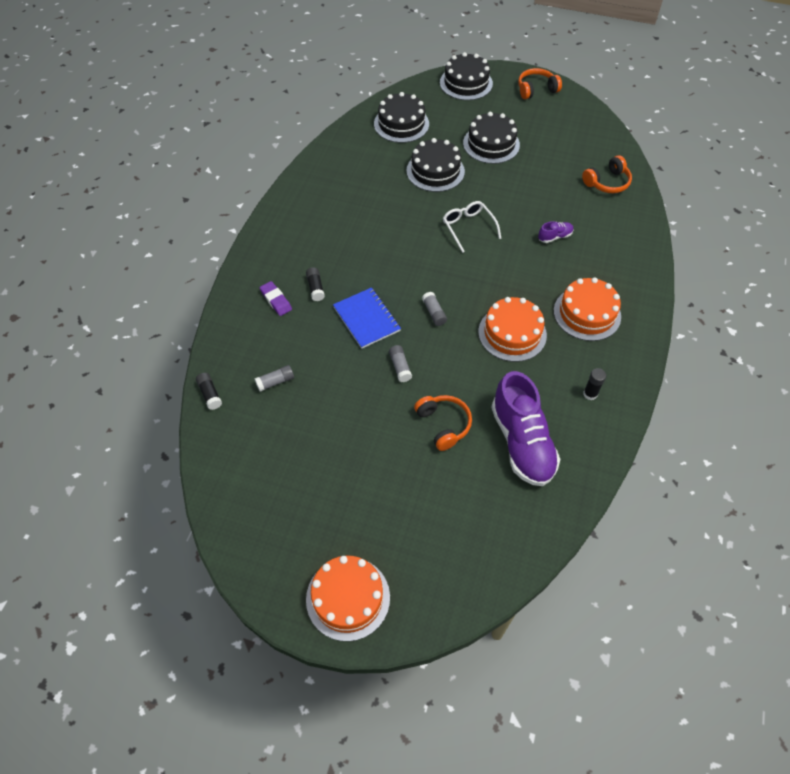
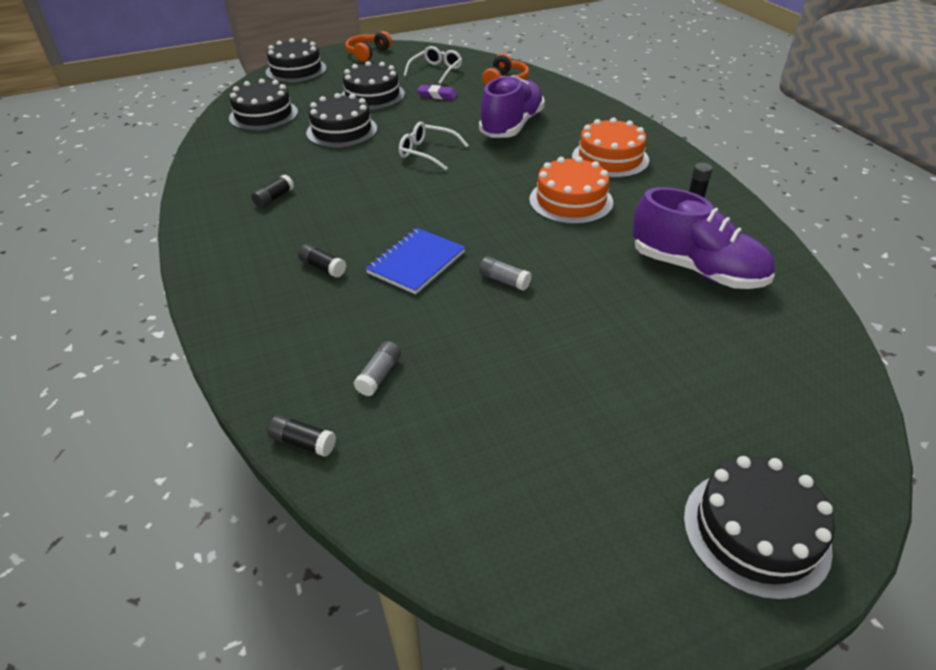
camera: 40 degrees left, 15 degrees down
(276, 300) = (285, 302): purple eraser -> purple eraser (437, 95)
(339, 212) = (274, 198): none -> black glue stick
(348, 598) = (755, 532): orange cake -> black cake
(367, 319) = (416, 262): blue notebook -> blue notebook turned 75 degrees counterclockwise
(434, 313) = (479, 223): grey glue stick -> none
(443, 424) = (611, 300): orange headphones -> none
(554, 237) = (512, 126): purple shoe -> purple shoe, size x2.37
(566, 140) = (436, 71): none -> white glasses

